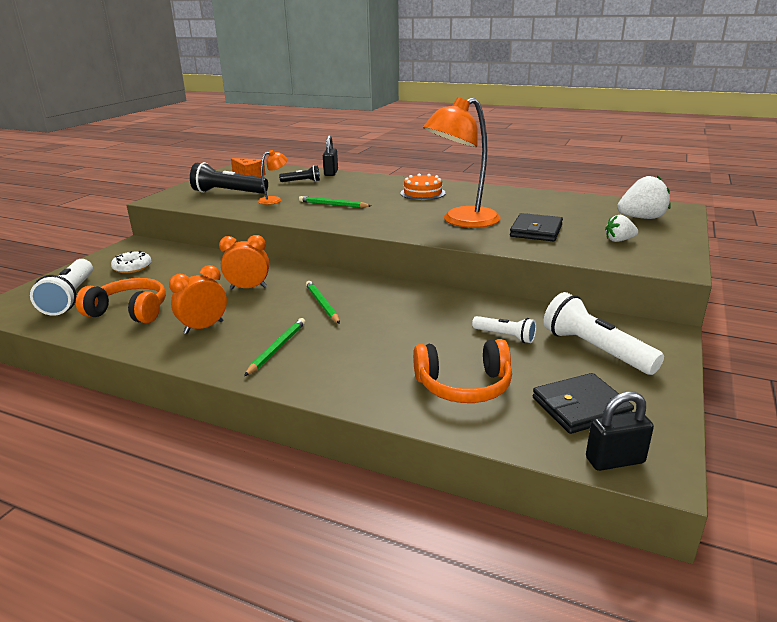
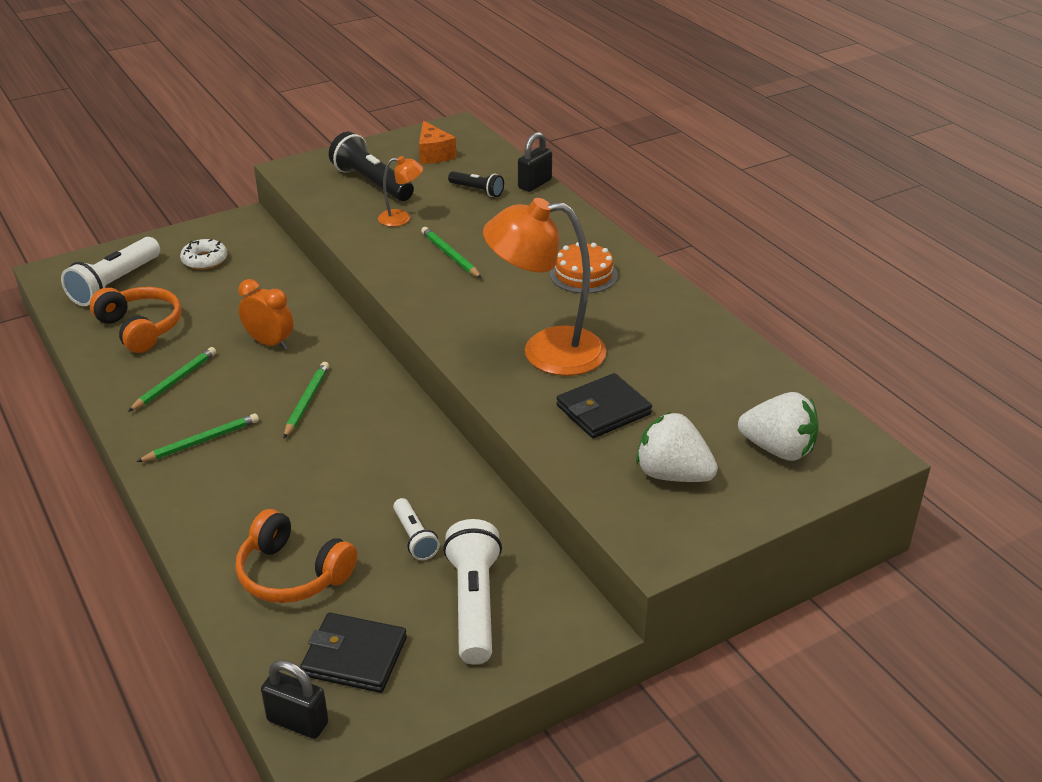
camera: 35 degrees right, 10 degrees up
(204, 327) = (175, 381): orange clock -> green pencil
(619, 240) = (672, 474): white strawberry -> white strawberry, size x1.72

